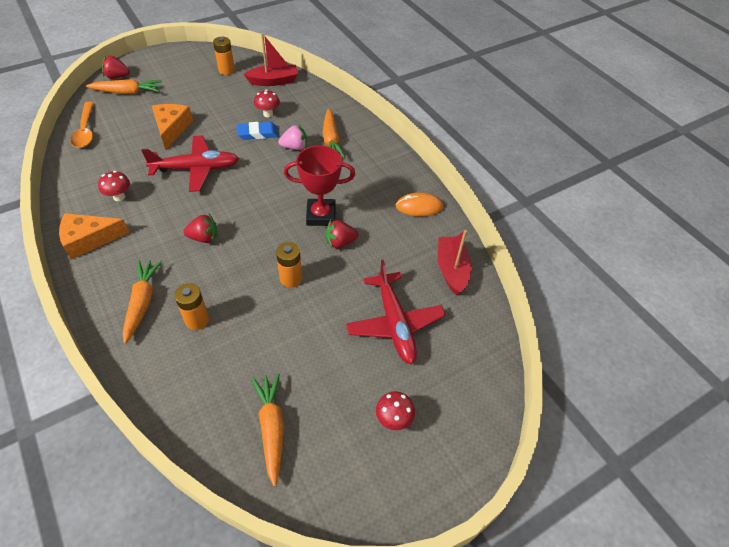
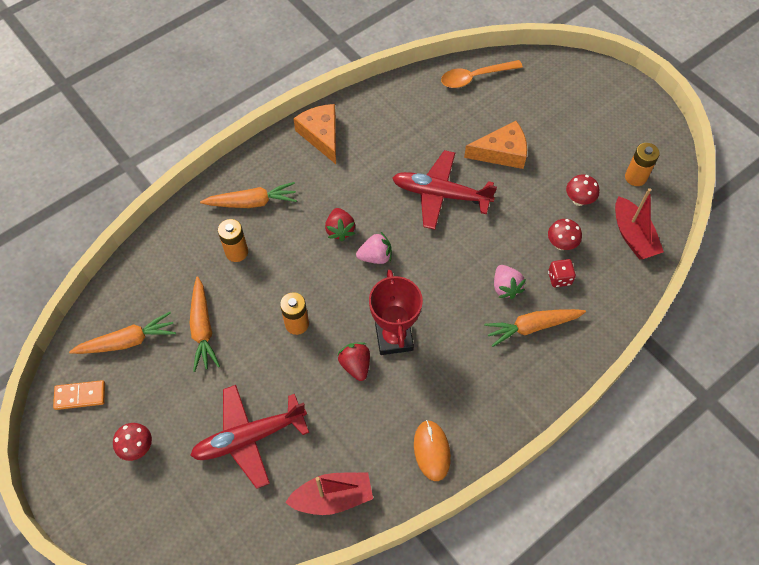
camera: 85 degrees right, 10 degrees up
(117, 77) = (579, 72): red strawberry -> none
(119, 197) = (382, 140): red mushroom -> red mushroom (578, 200)
(127, 92) = (553, 91): orange carrot -> orange carrot (203, 328)
(196, 169) = (441, 195): red plane -> red plane turned 120 degrees clockwise
(240, 217) = (375, 256): none -> pink strawberry
(258, 133) = (519, 241): blue eraser -> none
(295, 120) = (559, 278): none -> red dice
(327, 480) = (80, 396): none -> orange domino

